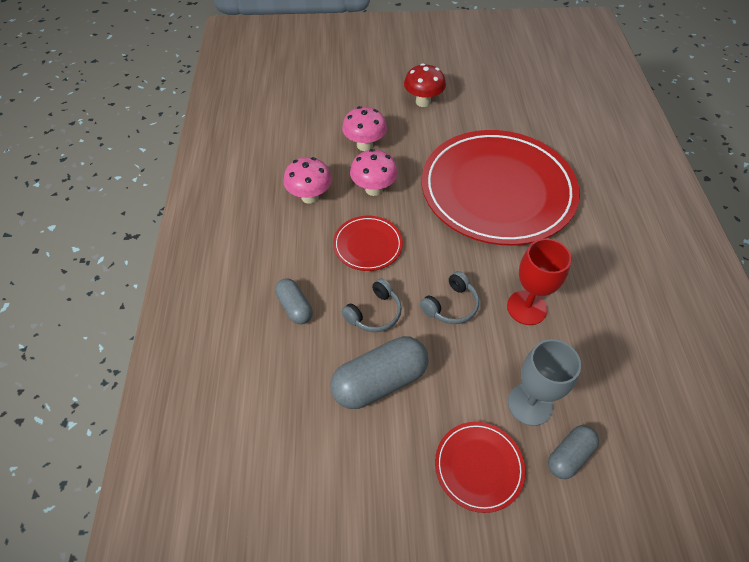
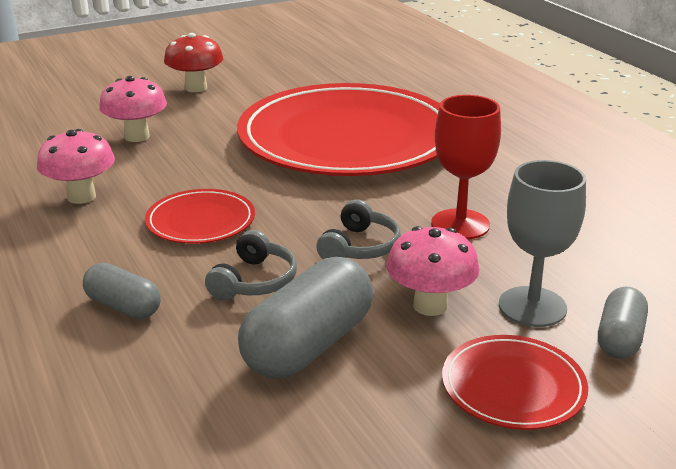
camera: 25 degrees left, 25 degrees down
(373, 189) = (176, 171): pink mushroom -> pink mushroom (430, 305)

